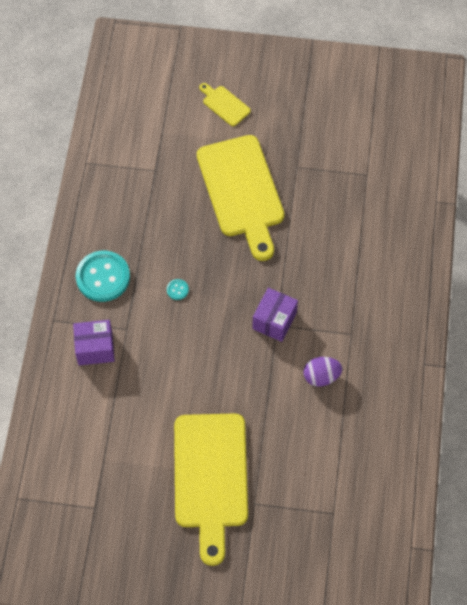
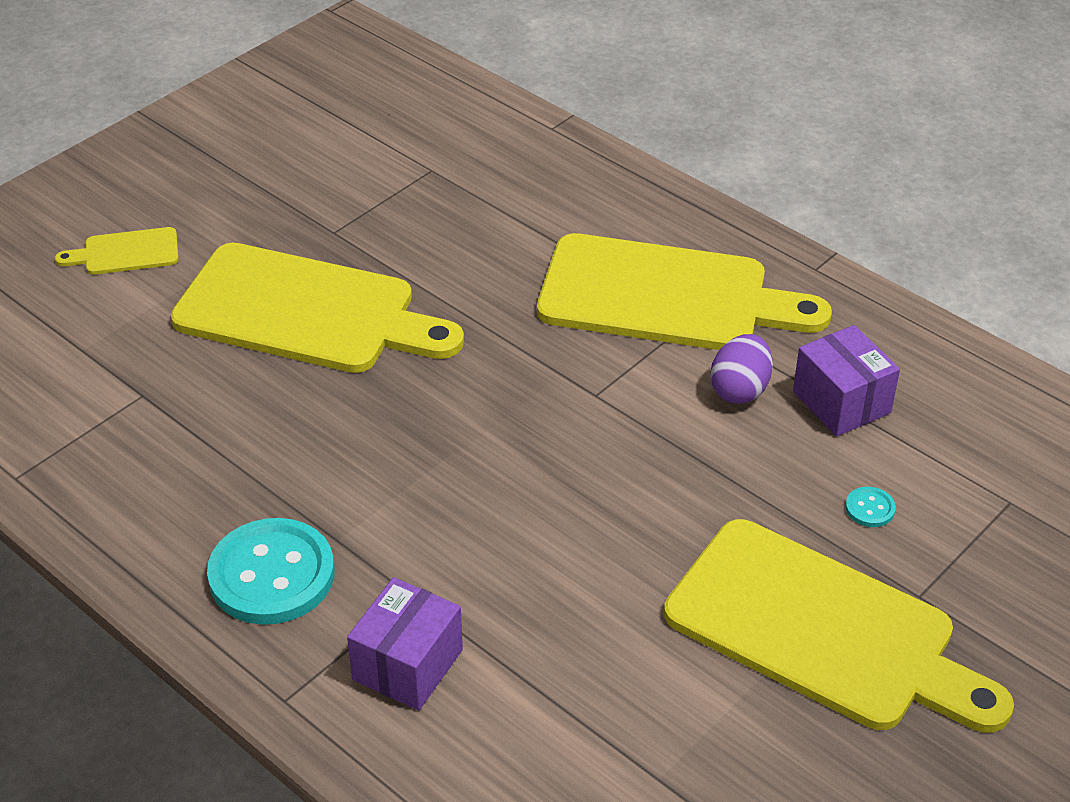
camera: 55 degrees left, 20 degrees down
(177, 290) = (404, 484): turquoise button -> turquoise button (870, 508)
(274, 321) = (584, 393): purple box -> purple box (841, 402)
(357, 316) = (666, 296): none -> yellow cutting board

